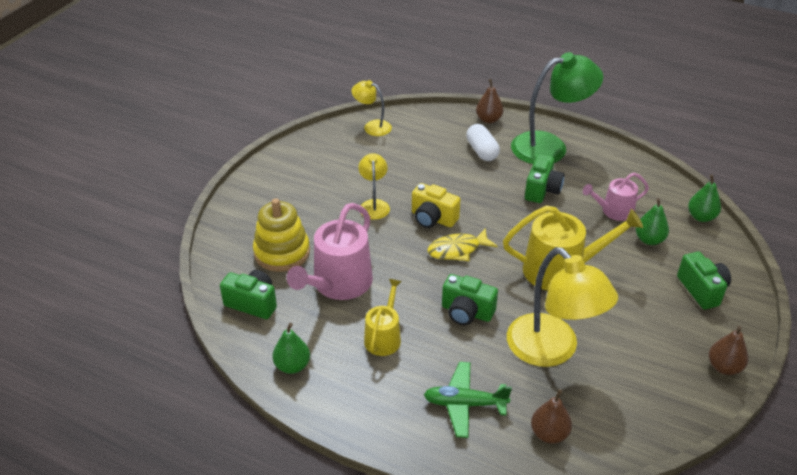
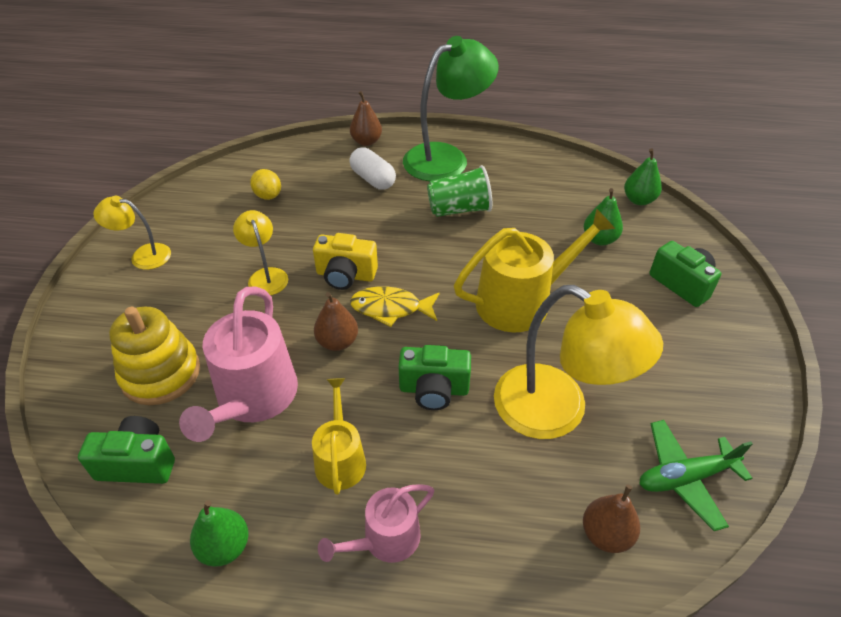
camera: 20 degrees left, 5 degrees up
(372, 126) = (231, 178): yellow lamp -> yellow lamp (143, 255)
(395, 146) = (268, 196): none -> yellow lemon
(457, 250) = (390, 308): yellow fish -> yellow fish turned 45 degrees clockwise
(464, 404) = (483, 526): green plane -> green plane (685, 478)
(542, 190) = (459, 209): green camera -> green cup
(614, 211) = (547, 215): pink watering can -> pink watering can (385, 539)
(724, 367) = (753, 373): brown pear -> brown pear (337, 342)

